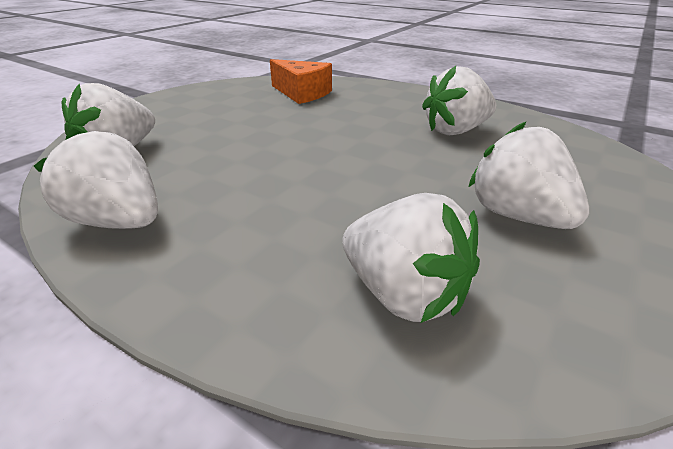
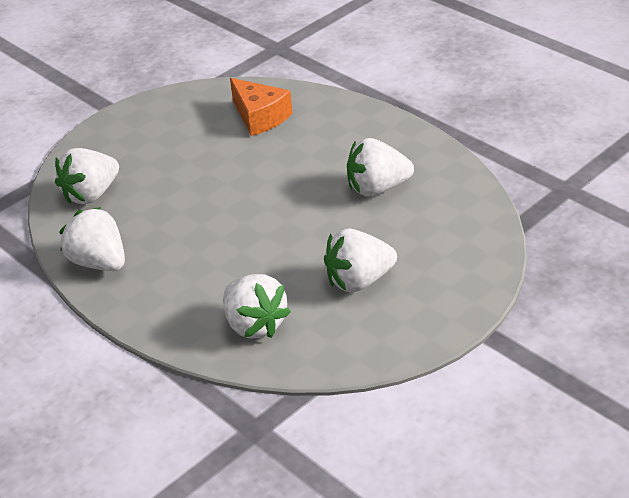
camera: 15 degrees right, 5 degrees up
(517, 216) = (359, 281): white strawberry -> white strawberry turned 90 degrees counterclockwise

